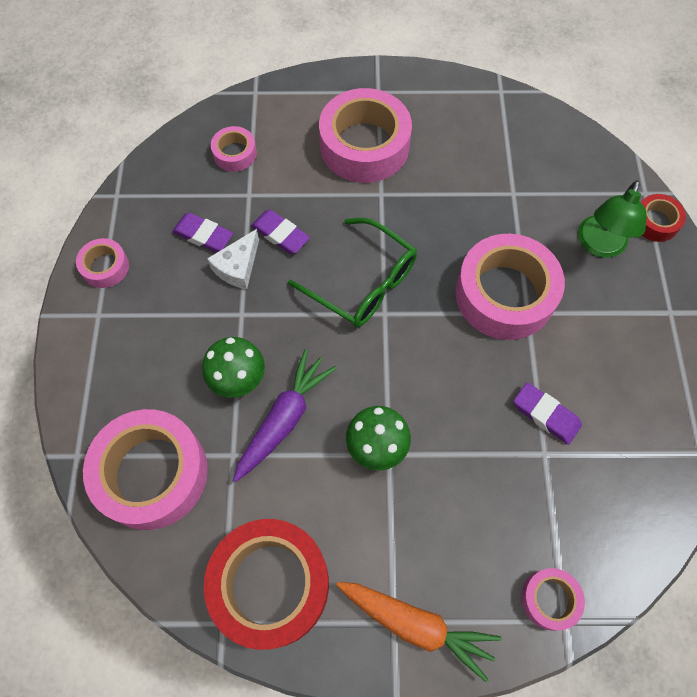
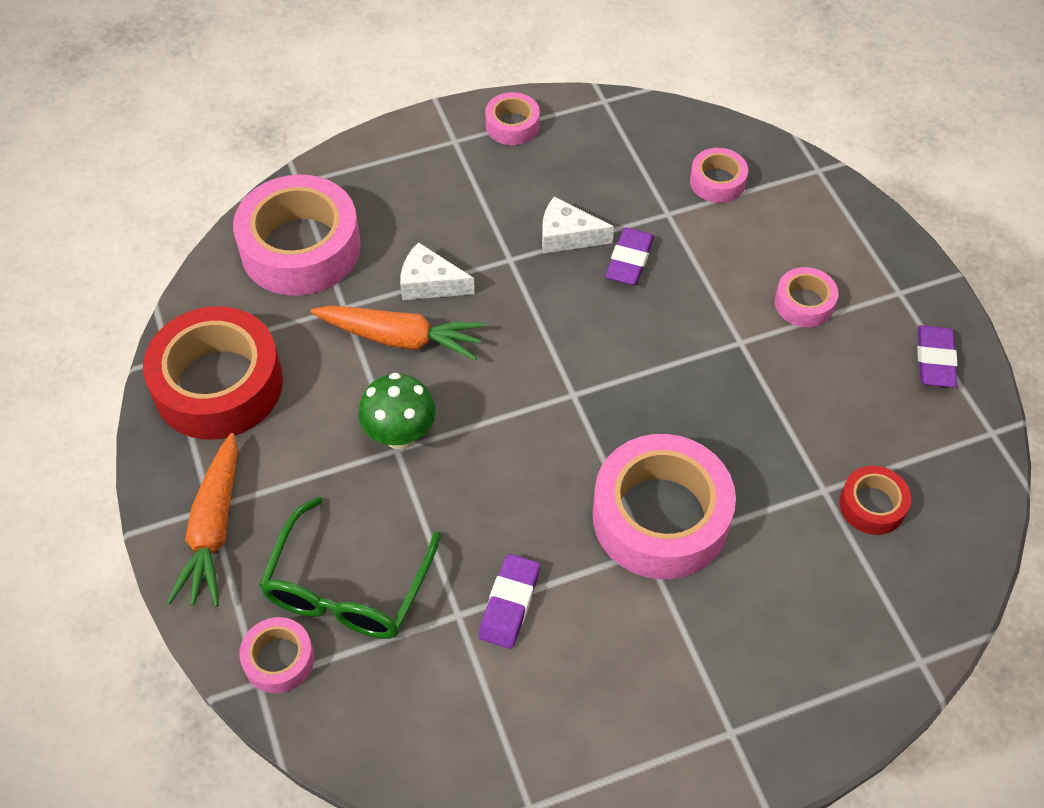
camera: 70 degrees right, 10 degrees down
(203, 235) = (592, 191): purple eraser -> purple eraser (935, 360)
(238, 380) = (430, 283): green mushroom -> white cheese
(284, 419) = (400, 338): purple carrot -> orange carrot
(363, 283) = (604, 360): green glasses -> green glasses (348, 588)
(364, 145) = (804, 303): pink tape -> pink tape, size x0.48
(599, 245) = (794, 616): green lamp -> none
(655, 222) = (875, 684): red tape -> red tape (872, 505)

